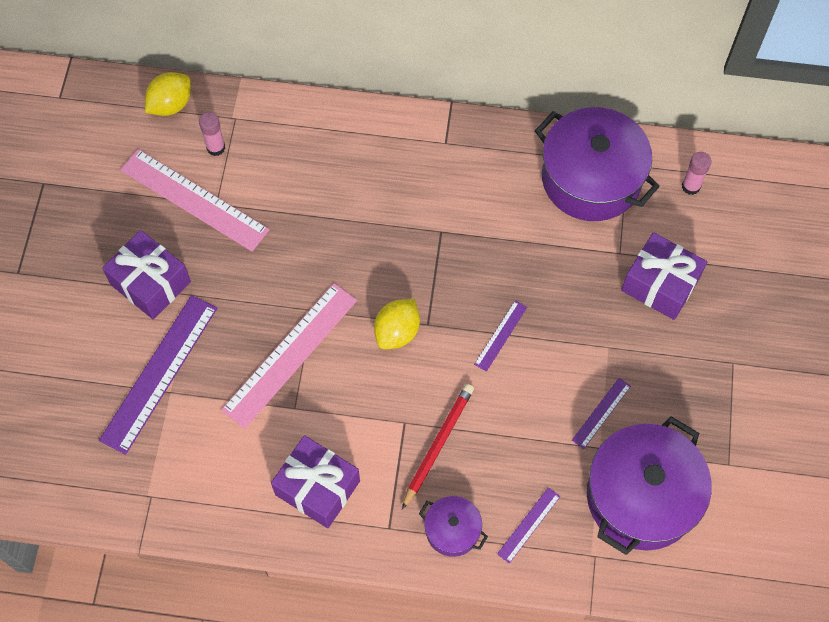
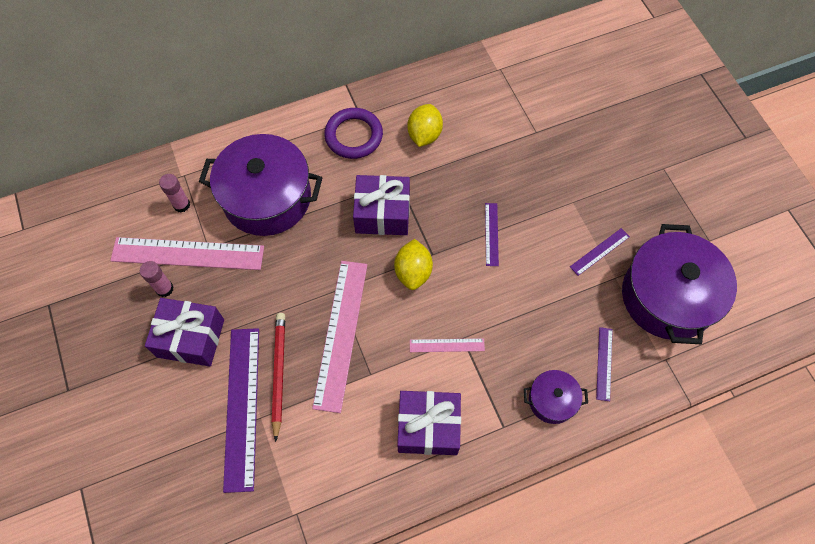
camera: 30 degrees left, 0 degrees up
(171, 105) = (124, 190): yellow lemon -> yellow lemon (424, 135)
(384, 421) = (447, 345): none -> pink ruler
(425, 161) = (354, 136): none -> purple ring
(438, 445) = (499, 341): red pencil -> red pencil (279, 373)
(591, 179) = (482, 90): purple pot -> purple pot (267, 198)
(601, 413) = (599, 251): purple ruler -> purple ruler turned 45 degrees clockwise
(660, 284) = (578, 139): purple gift -> purple gift (382, 213)
(691, 186) = (553, 63): pink glue stick -> pink glue stick (164, 289)

